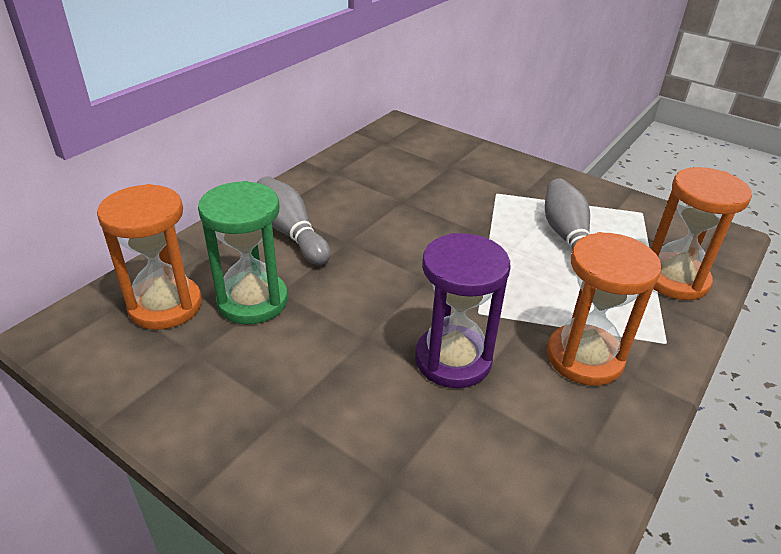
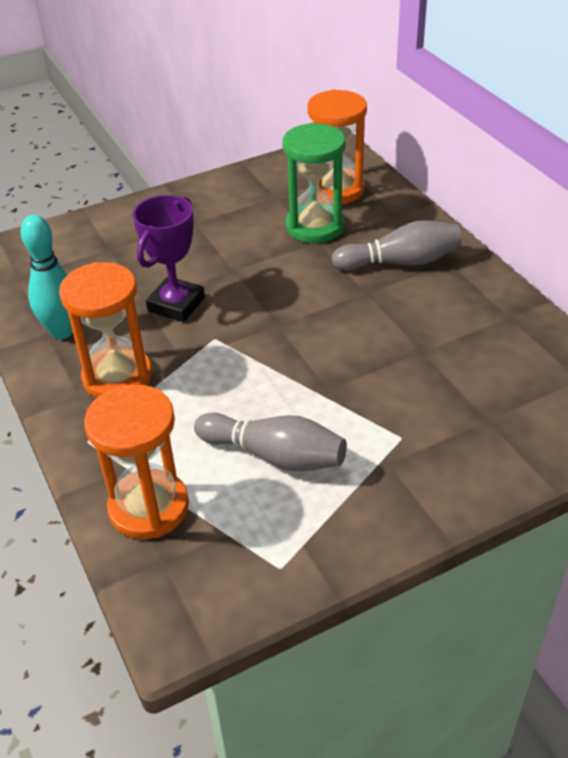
camera: 120 degrees right, 5 degrees up
(453, 360) = (176, 304): purple hourglass -> purple trophy
(571, 441) = (62, 331): none -> turquoise bowling pin

